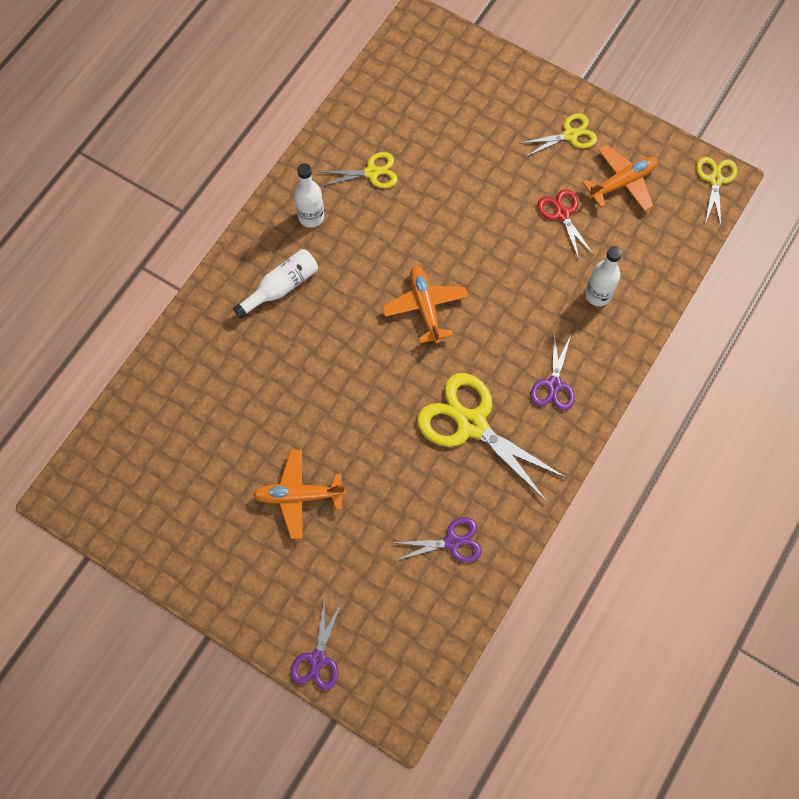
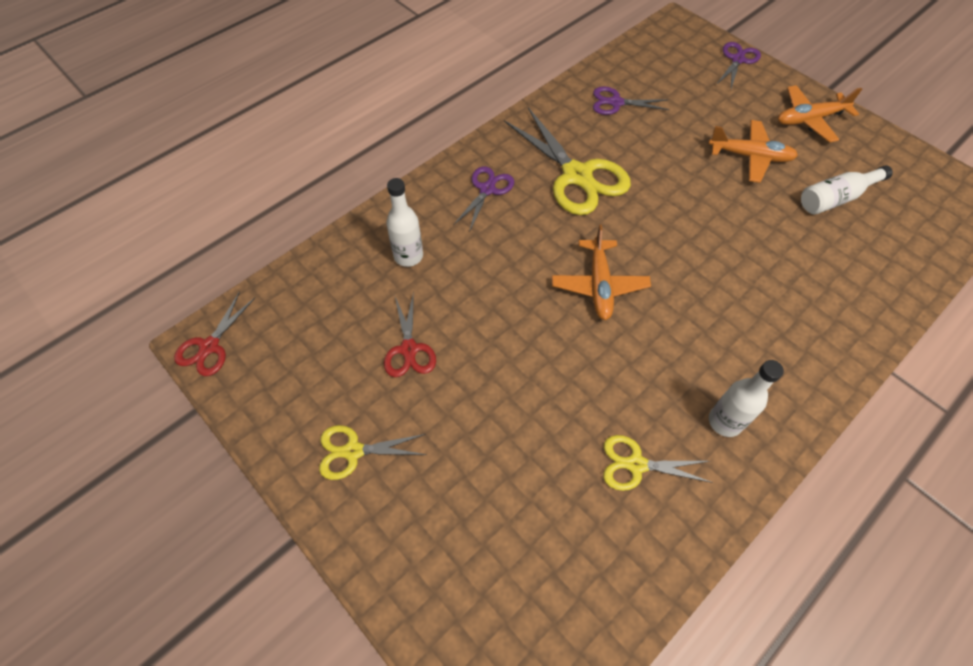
camera: 165 degrees left, 10 degrees down
(281, 287) = (766, 343): white bottle -> white bottle (836, 198)
(622, 182) = (320, 370): orange plane -> orange plane (809, 119)
(715, 180) = (209, 346): yellow scissors -> red scissors

